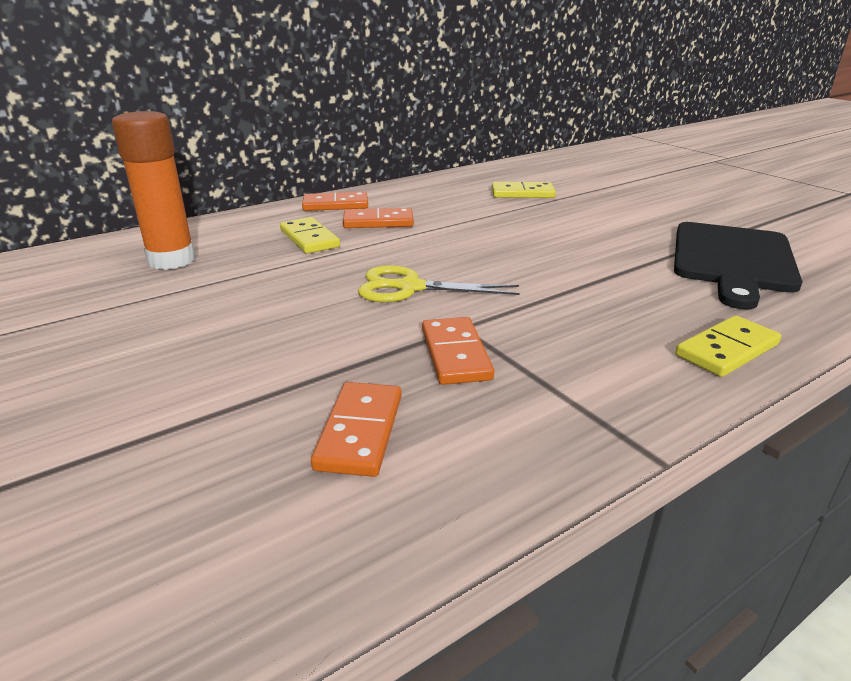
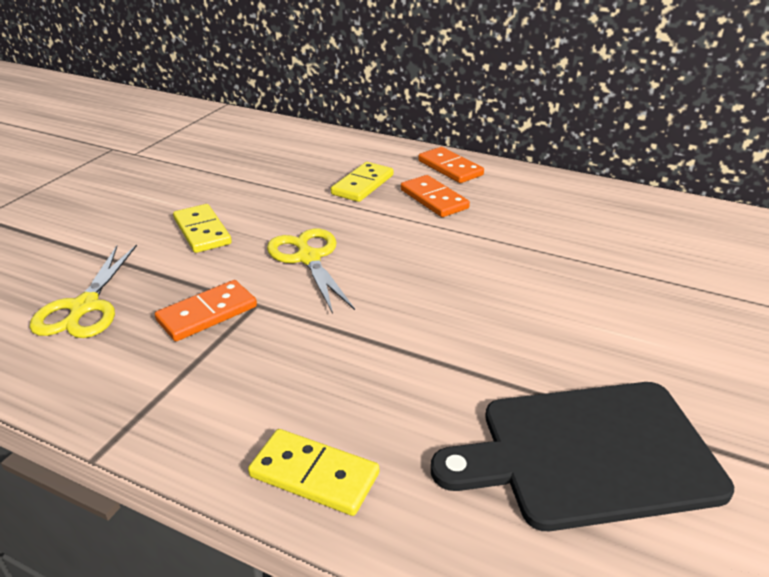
camera: 60 degrees right, 5 degrees up
(172, 260) = (274, 155): orange glue stick -> none
(359, 432) = (84, 307): orange domino -> yellow scissors
(522, 193) = (623, 248): yellow domino -> yellow domino (202, 231)

